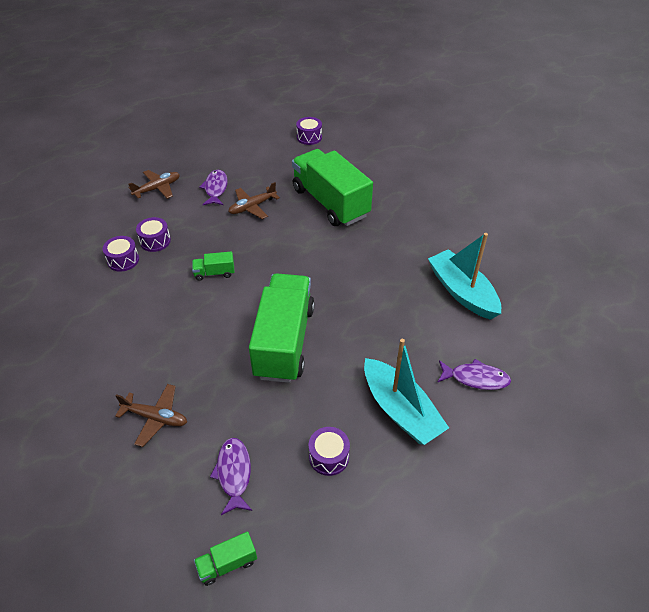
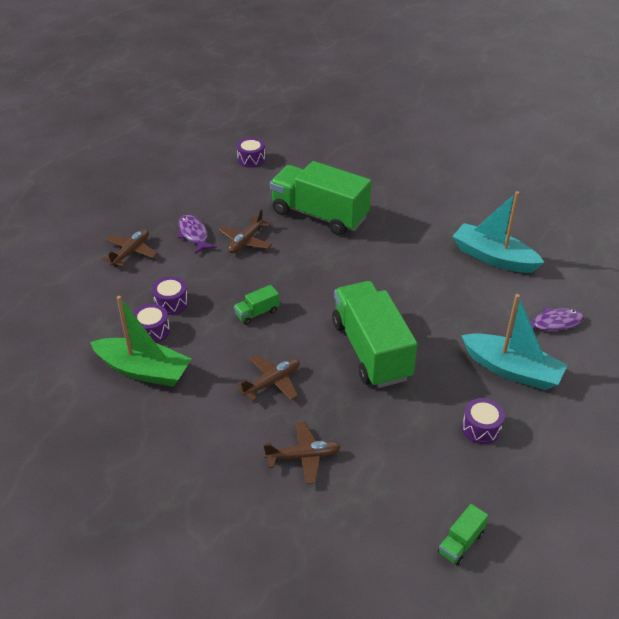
camera: 25 degrees left, 5 degrees down
(92, 291) = (143, 370): none -> green boat
(181, 339) = (272, 382): none -> brown plane
(234, 473) = (411, 473): purple fish -> none

